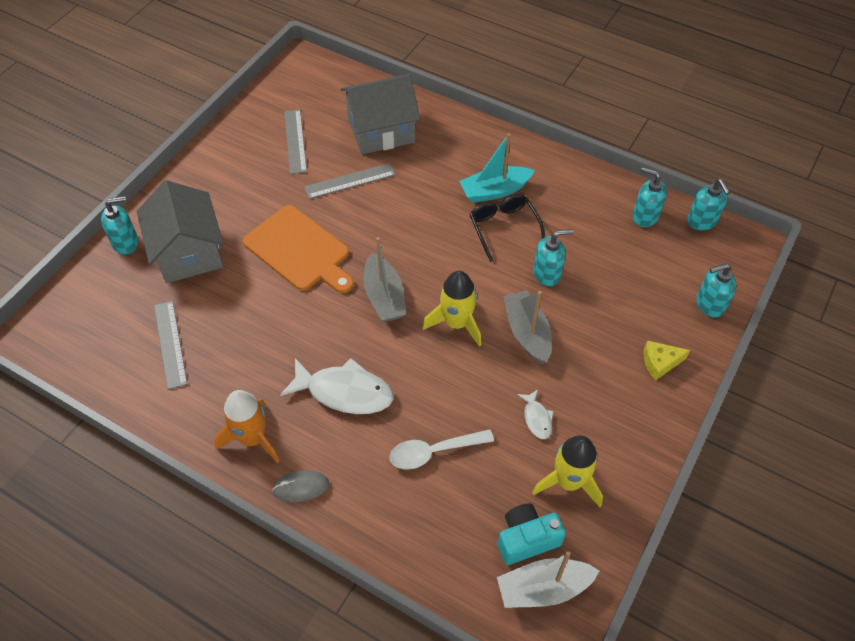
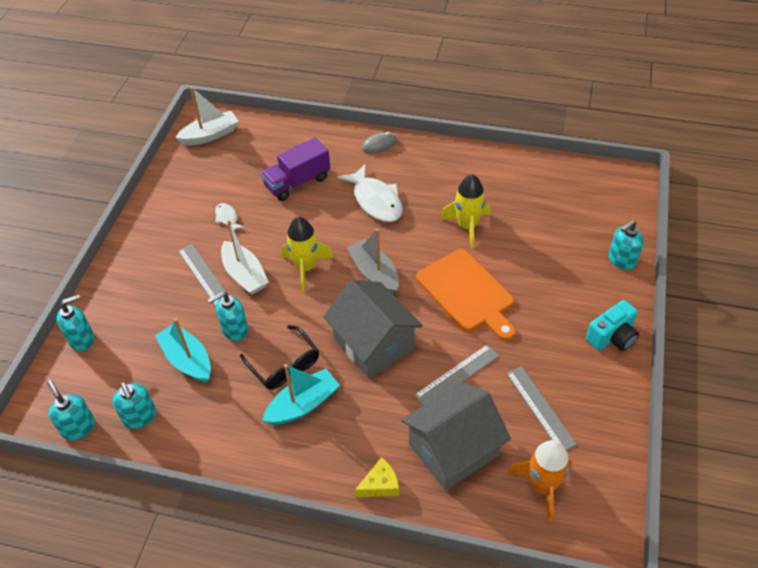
camera: 165 degrees right, 5 degrees down
(170, 344) = (523, 198): grey ruler -> grey ruler (204, 274)
(188, 252) = (562, 266): grey house -> grey house (373, 343)
(253, 438) = (425, 160): orange rocket -> orange rocket (542, 486)
(299, 250) = (467, 293): orange cutting board -> orange cutting board turned 150 degrees counterclockwise
(344, 392) = (375, 200): white fish -> white fish turned 120 degrees counterclockwise
(434, 452) = (297, 182): white spoon -> purple truck
(526, 539) = (224, 154): turquoise camera -> turquoise camera (612, 336)
(527, 333) = (245, 275): grey boat -> white boat
(568, 482) = (199, 188): yellow rocket -> yellow rocket (467, 226)
(598, 256) = (187, 359): none -> turquoise boat
(644, 216) = (140, 417): turquoise soap dispenser -> turquoise soap dispenser turned 45 degrees clockwise
(660, 362) = (131, 279): yellow cheese -> yellow cheese (380, 485)

